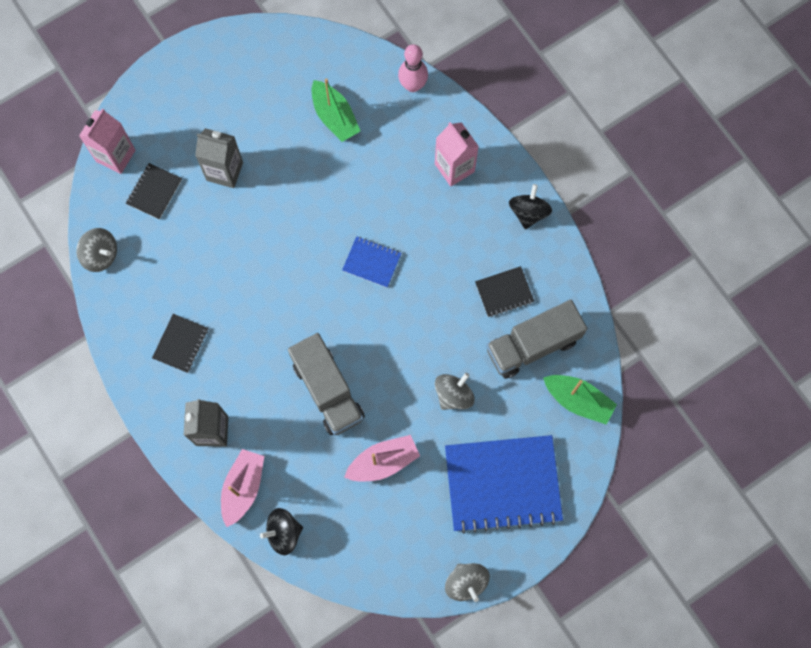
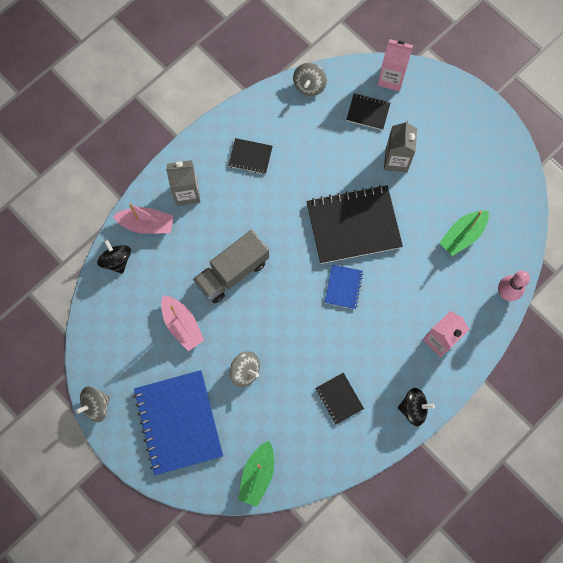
camera: 80 degrees right, 0 degrees up
(297, 236) = (353, 225): none -> black notebook
(532, 345) = (298, 429): grey truck -> none

